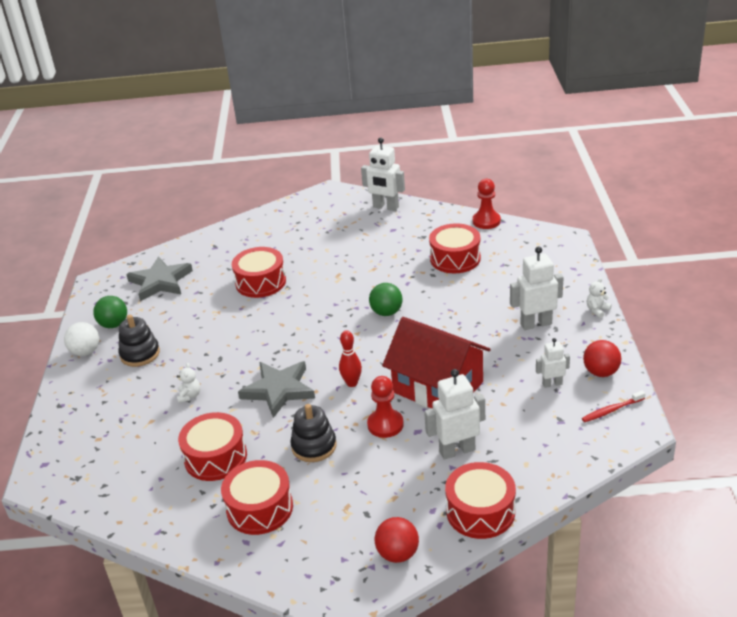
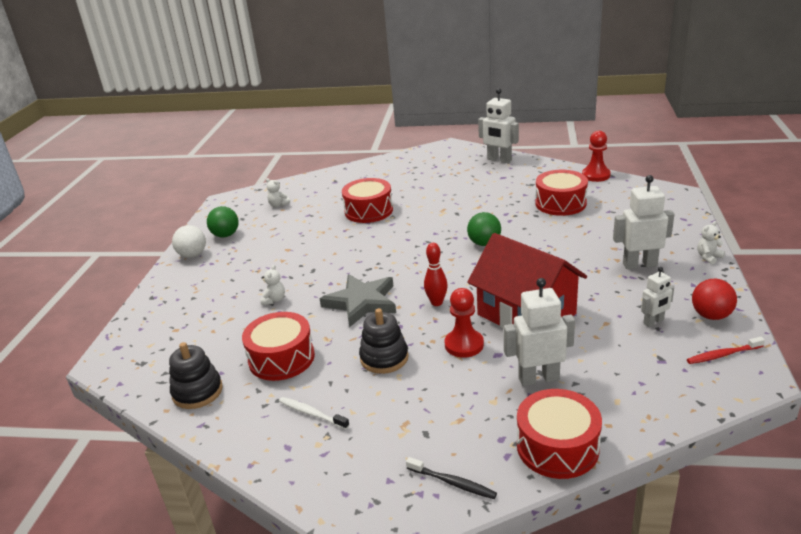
camera: 10 degrees right, 5 degrees down
(140, 354) = (240, 260): black stacking toy -> black stacking toy (197, 392)
(160, 282) = (278, 205): grey star -> white teddy bear
(260, 508) = (312, 413): red drum -> white toothbrush
(398, 554) = (452, 483): red ball -> black toothbrush
(552, 384) = (653, 322): white robot -> white robot turned 150 degrees clockwise

